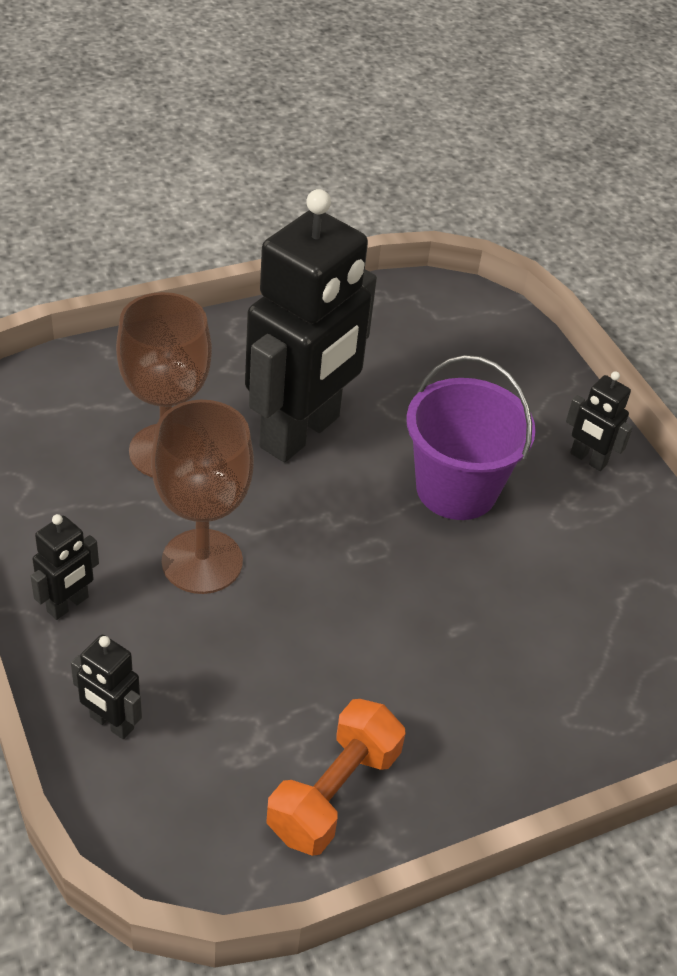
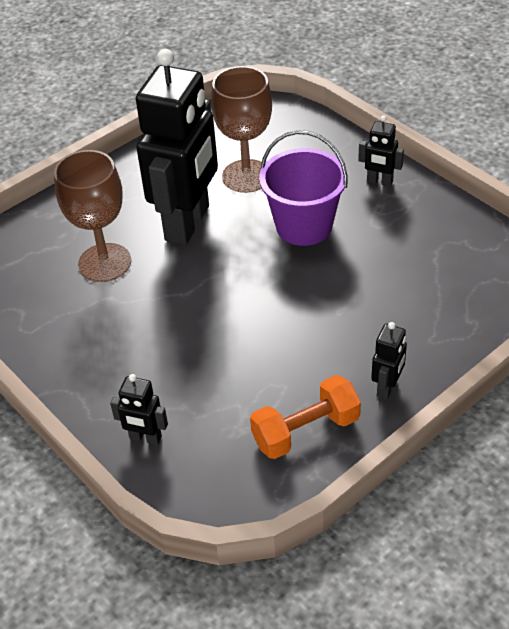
camera: 10 degrees left, 0 degrees up
(68, 604) = (83, 377): black robot -> black robot (387, 387)
(202, 561) = (159, 322): brown goblet -> brown goblet (246, 176)
(334, 793) = (306, 431): orange dumbbell -> orange dumbbell turned 45 degrees clockwise

